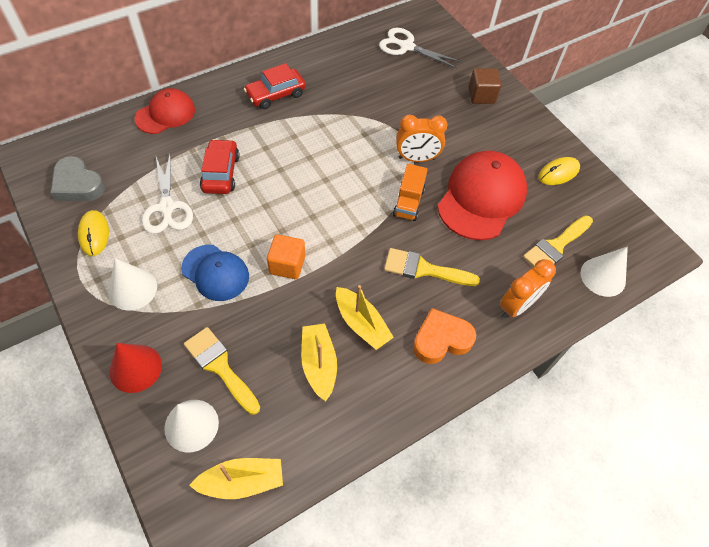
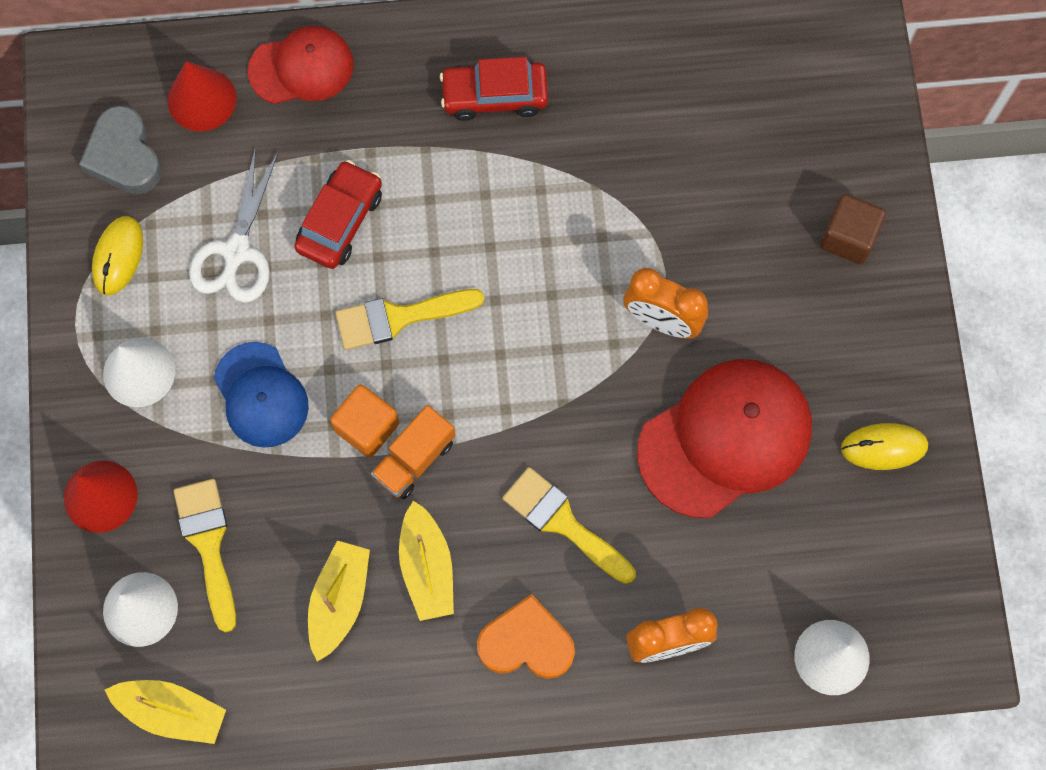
camera: 30 degrees right, 15 degrees up
(114, 144) = (202, 99): none -> red cone
(407, 47) = (776, 75): white scissors -> none
(408, 202) = (603, 397): orange truck -> orange truck (414, 459)
(556, 246) = (791, 574): yellow brush -> yellow brush (399, 317)

